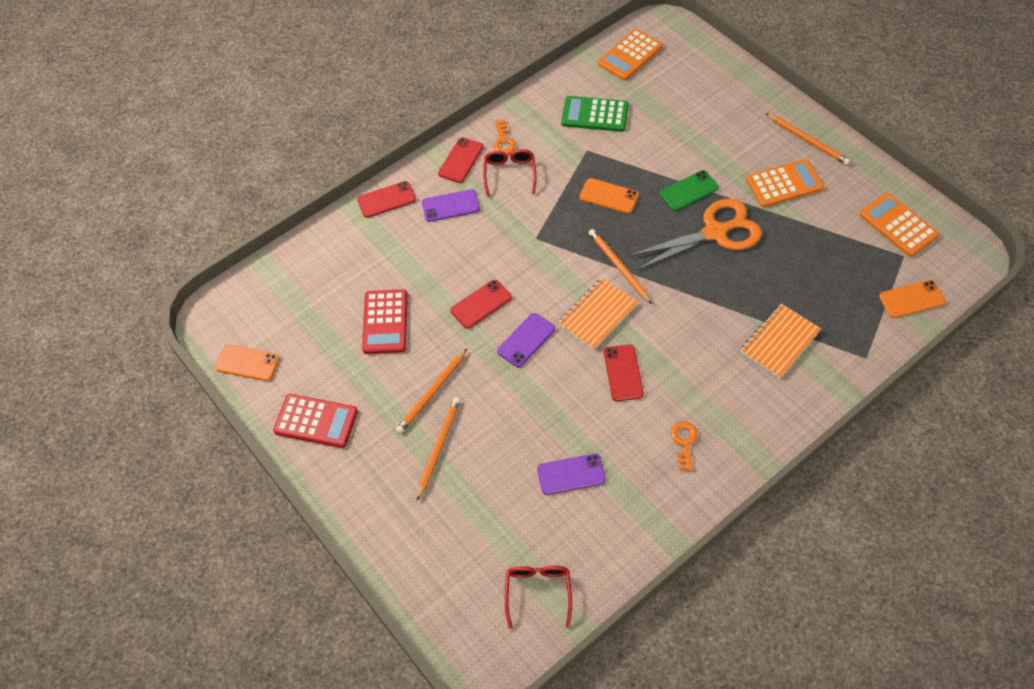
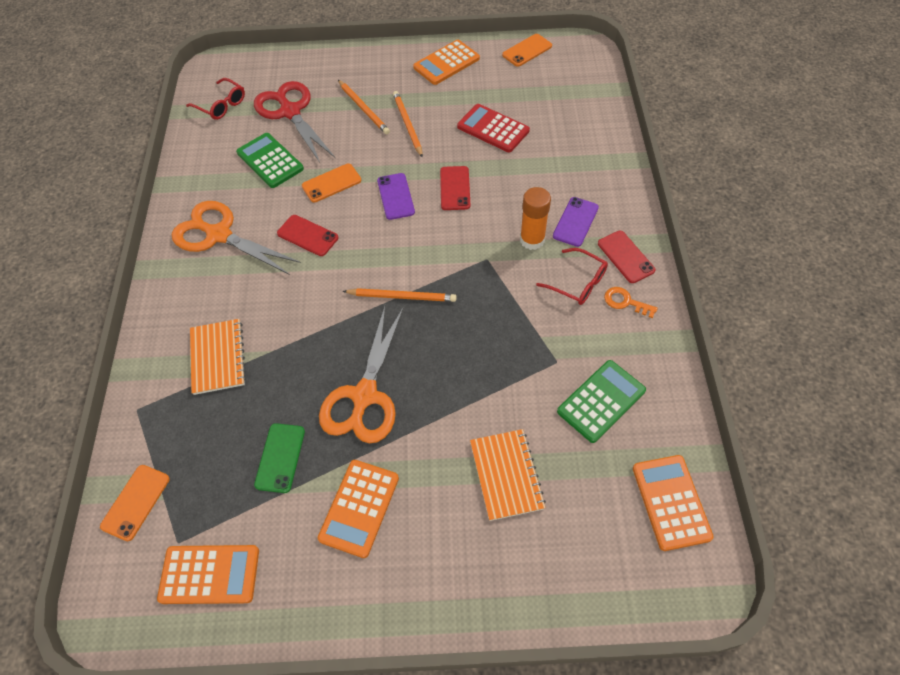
camera: 125 degrees right, 0 degrees up
(316, 421) = (446, 63): red calculator -> orange calculator
(386, 200) = (619, 185): red phone -> none
(492, 221) = (532, 240): none -> orange glue stick
(494, 512) = (290, 112): none -> red scissors
(571, 474) = (270, 161): purple phone -> green calculator
(597, 314) = (372, 252): orange notebook -> orange notebook (506, 475)
(609, 196) = (484, 341): orange phone -> orange phone (331, 183)
(684, 442) = (219, 235): orange key -> orange scissors
(689, 191) = (430, 412): green phone -> green phone (280, 457)
(808, 140) = (390, 588): orange pencil -> none

